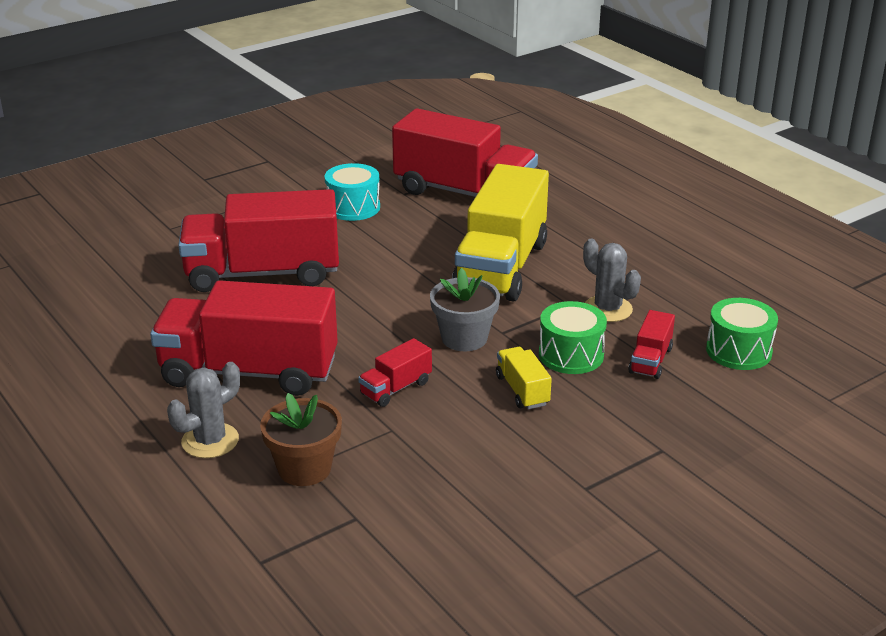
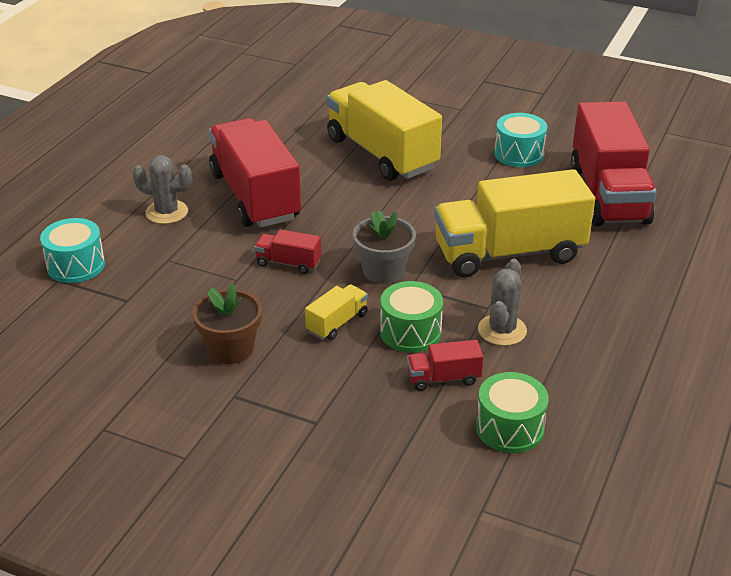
camera: 60 degrees right, 5 degrees up
(245, 540) = (76, 265): none -> turquoise drum
(263, 274) = (381, 154): red truck -> yellow truck
(304, 469) = (164, 260): brown flower pot -> brown flower pot (231, 349)

